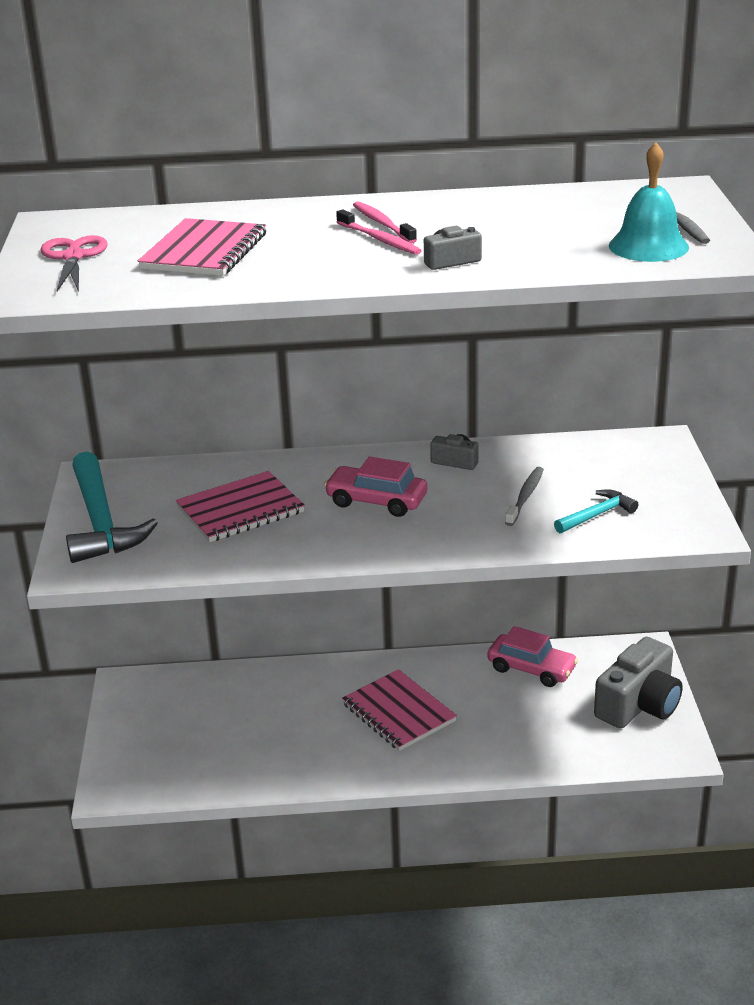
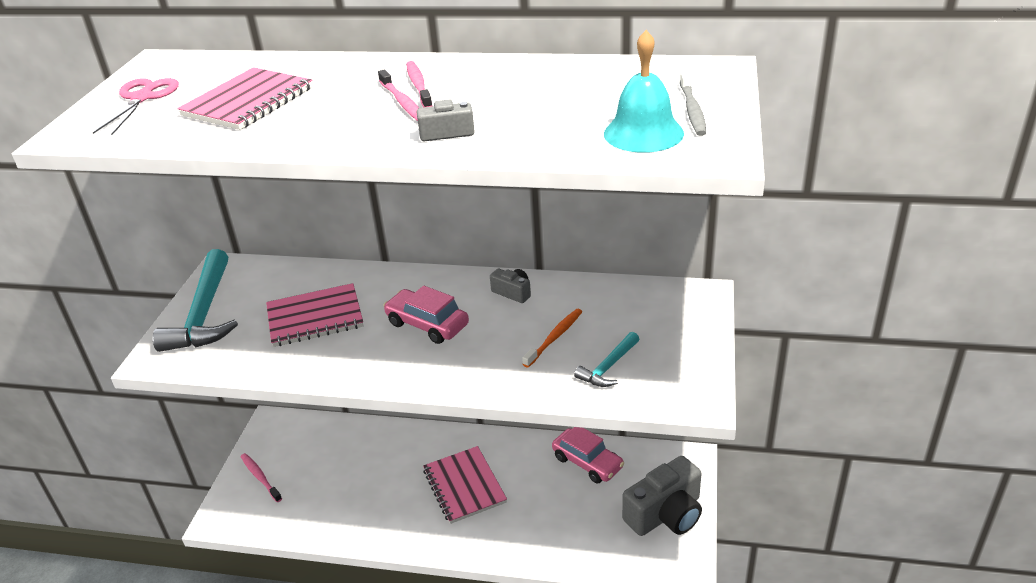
camera: 15 degrees right, 5 degrees up
(140, 741) = (260, 477): none -> pink toothbrush
(525, 496) = (555, 337): grey toothbrush -> orange toothbrush
(597, 515) = (608, 367): turquoise hammer -> turquoise hammer turned 150 degrees clockwise

